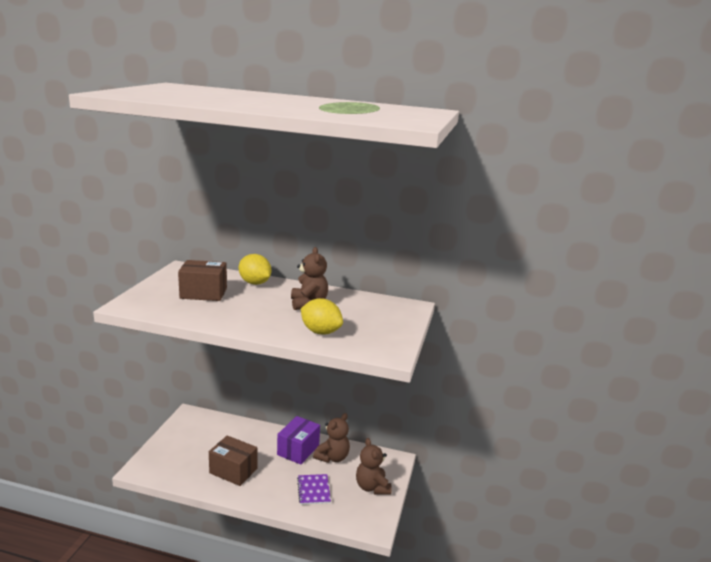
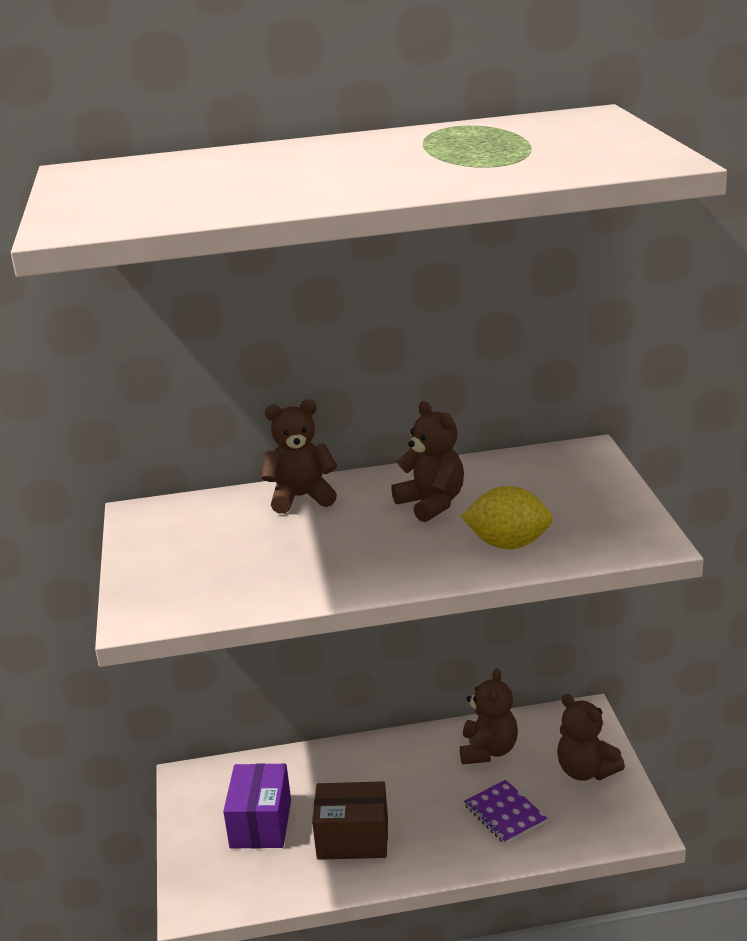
camera: 20 degrees left, 5 degrees up
(203, 293) = (241, 546): brown box -> none
(255, 283) = (301, 497): yellow lemon -> brown teddy bear
(298, 450) = (425, 761): purple box -> purple box (261, 824)

